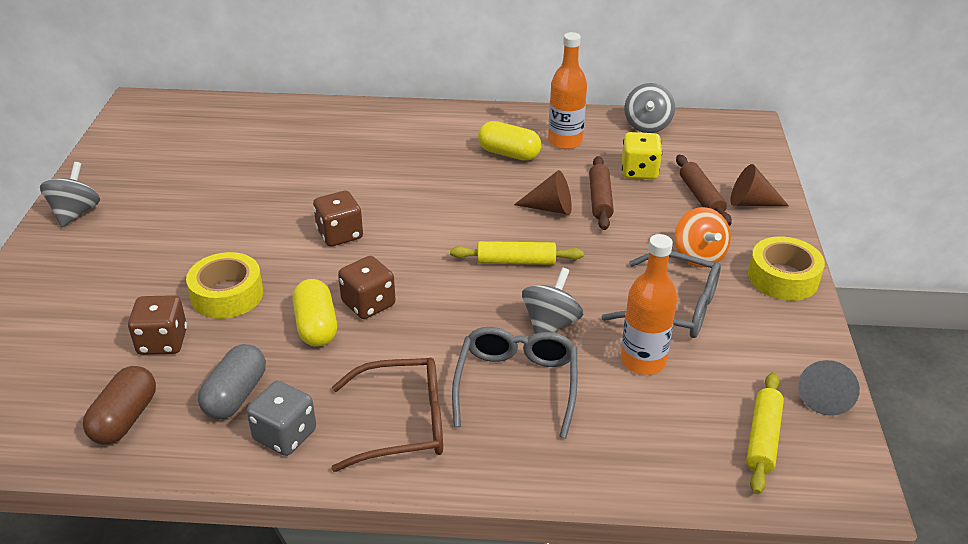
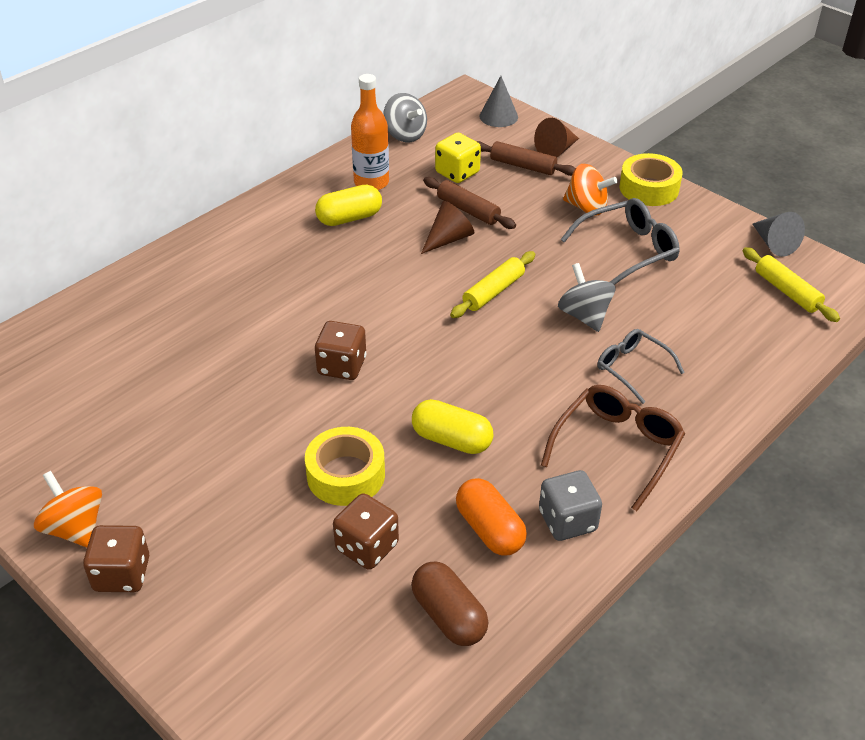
camera: 50 degrees left, 5 degrees up
(75, 213) = (75, 528): grey spinning top -> orange spinning top
(235, 395) = (489, 529): grey capsule -> orange capsule
(368, 304) = (456, 396): brown dice -> brown dice (122, 574)
(516, 385) = (632, 368): grey glasses -> grey glasses, size x0.66
(643, 361) = (667, 296): orange bottle -> none
(747, 153) = (498, 116): none -> grey cone

